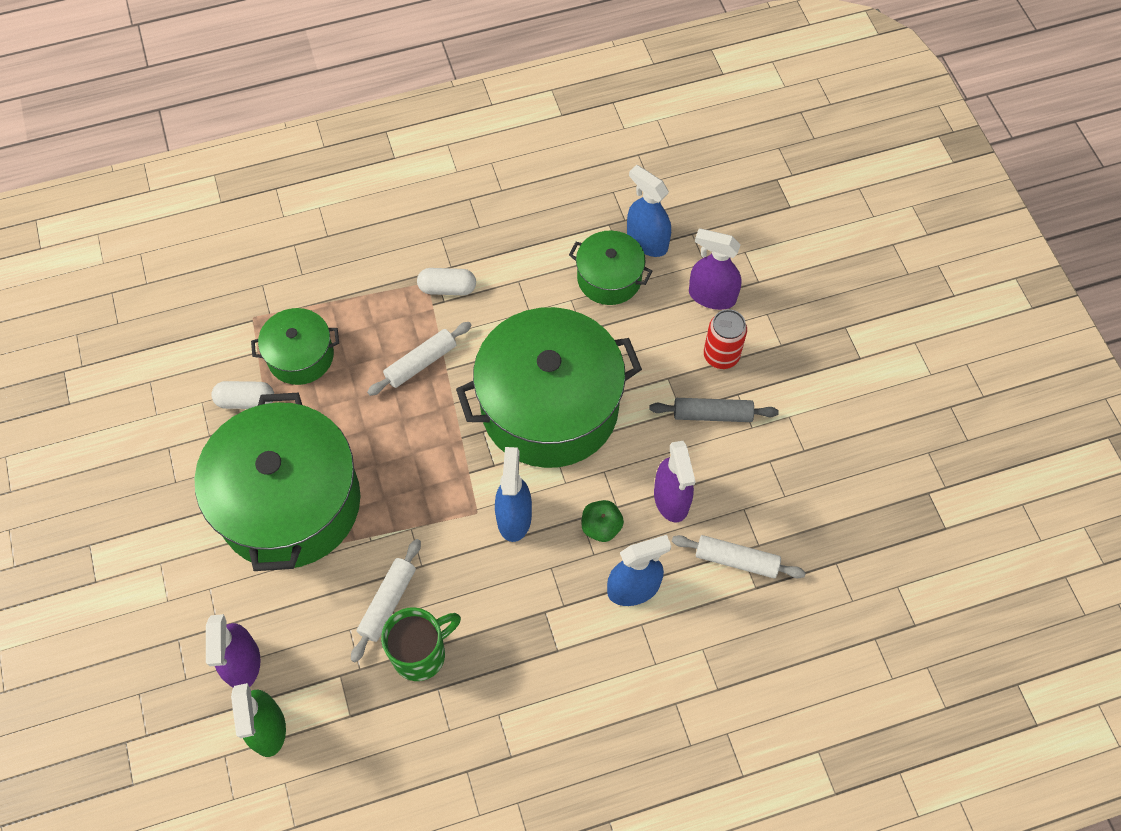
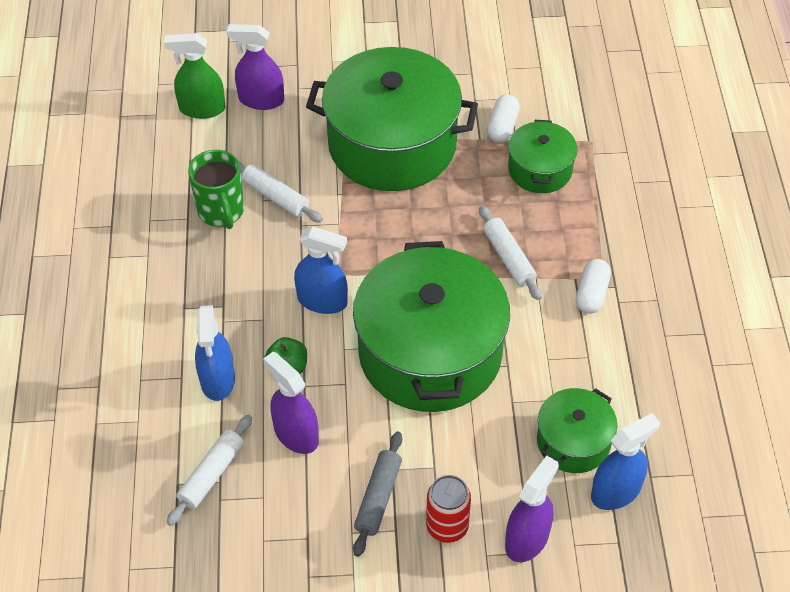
camera: 105 degrees right, 10 degrees down
(671, 499) = (296, 434): purple spray bottle -> purple spray bottle turned 45 degrees clockwise

